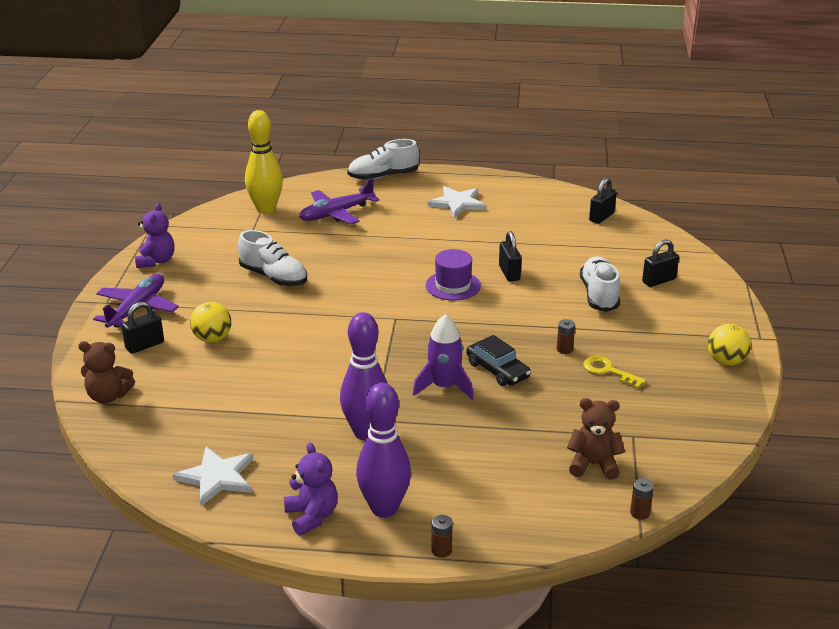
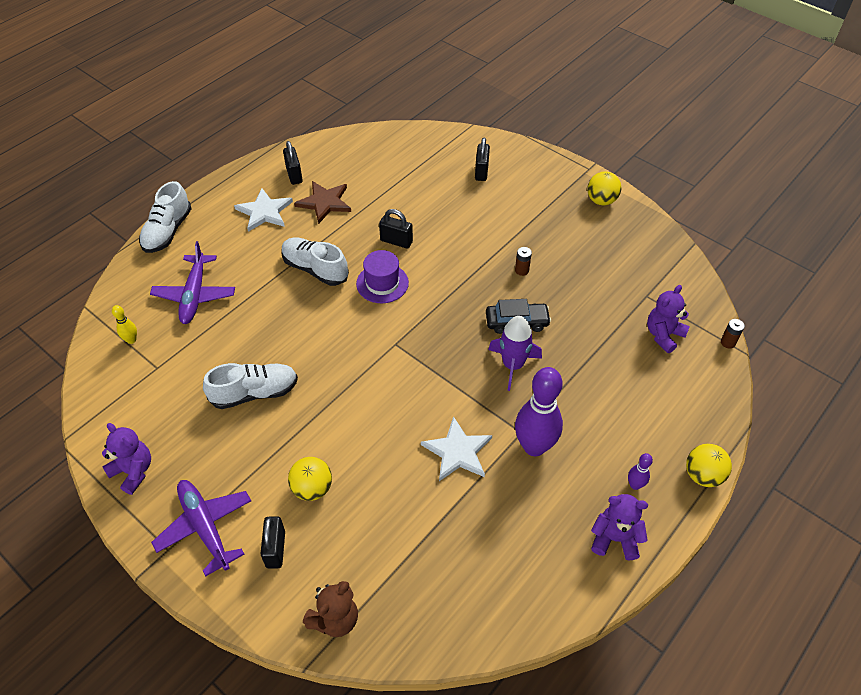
camera: 55 degrees left, 20 degrees up
(217, 477) = (521, 583): white star -> white star (457, 451)
(266, 209) = (131, 340): yellow bowling pin -> yellow bowling pin, size x0.44
(384, 508) = (635, 485): purple bowling pin -> purple bowling pin, size x0.44
(441, 550) = (703, 475): brown battery -> yellow ball
(505, 223) = (324, 202): none -> brown star
(593, 464) = (663, 335): brown teddy bear -> purple teddy bear
(599, 295) = (471, 211): white shoe -> white shoe (315, 269)
(601, 217) = (371, 147): black padlock -> black padlock (294, 175)
(608, 371) = (566, 263): yellow key -> none

